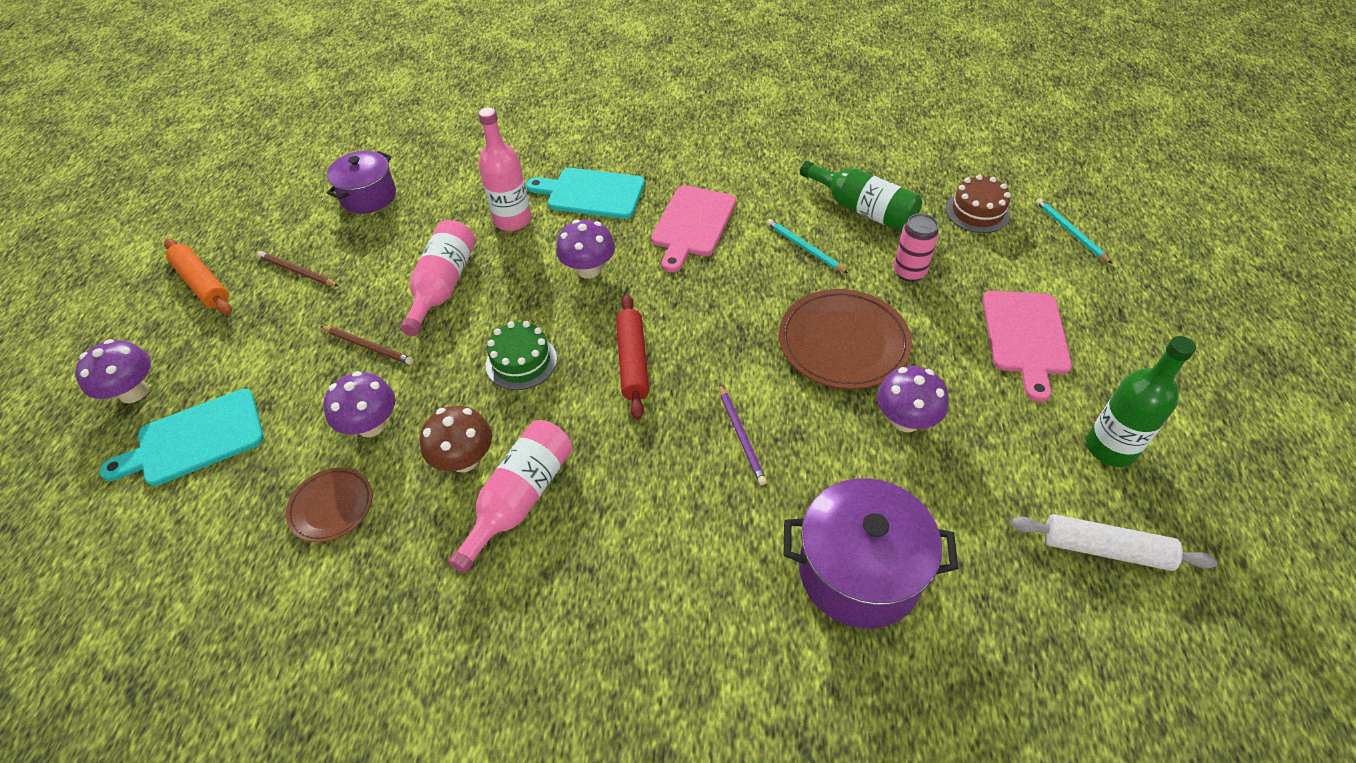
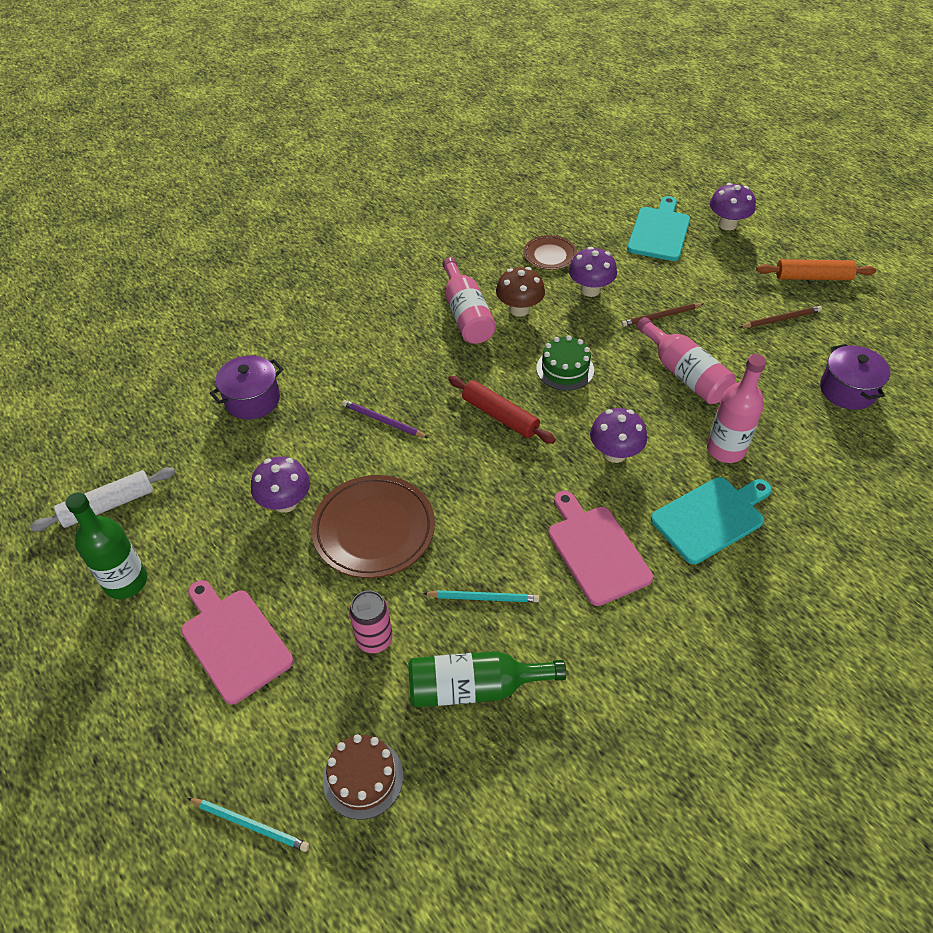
camera: 135 degrees right, 0 degrees up
(859, 572) = (252, 400): purple pot -> purple pot, size x0.67

